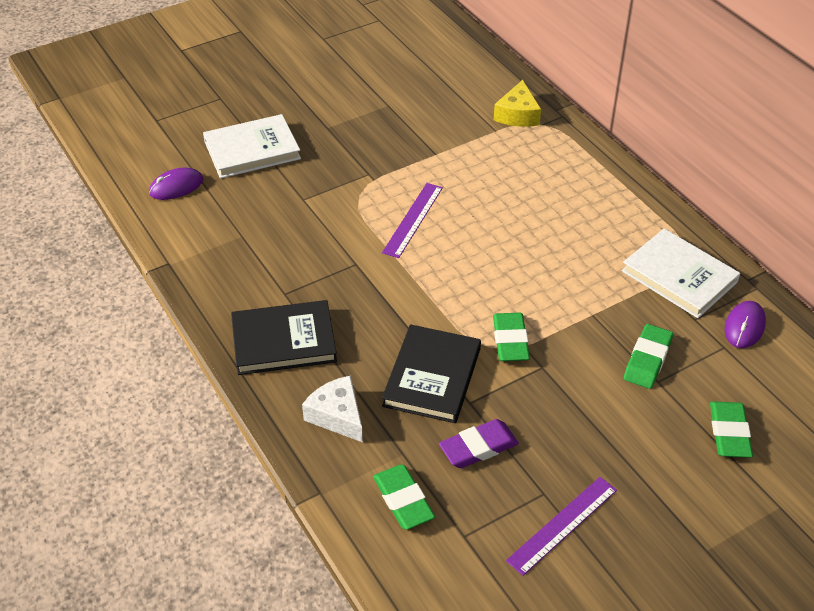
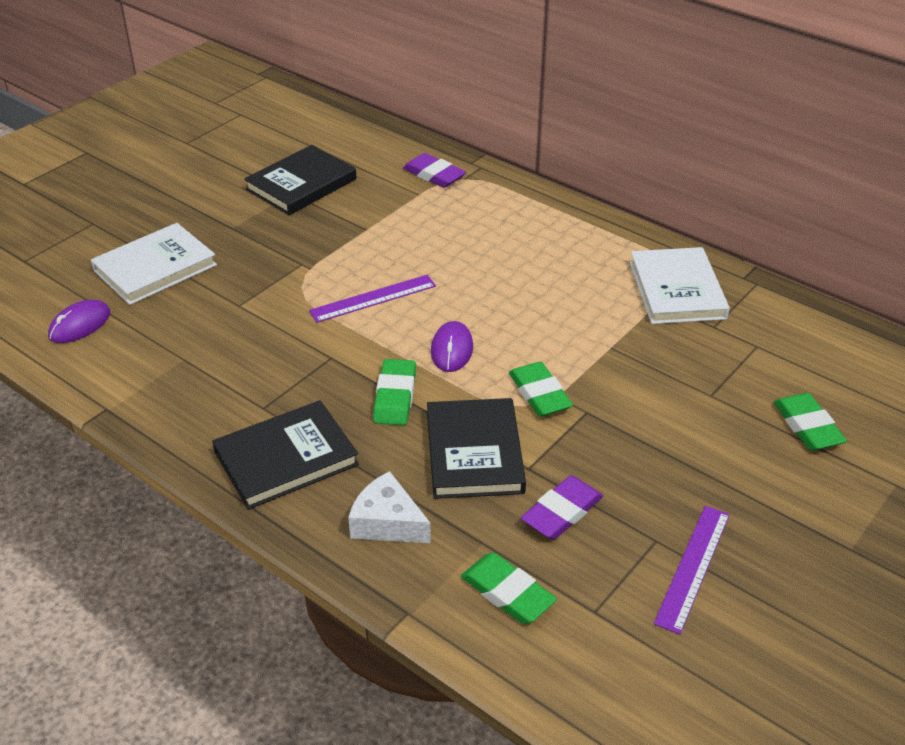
camera: 20 degrees left, 5 degrees down
(400, 99) = (301, 184): none -> black book
(413, 219) = (373, 298): purple ruler -> purple ruler turned 60 degrees clockwise
(517, 115) = (434, 175): yellow cheese -> purple eraser
(647, 359) = (689, 377): green eraser -> green eraser (395, 396)
(679, 276) = (677, 290): white book -> white book turned 60 degrees clockwise
(744, 326) = (765, 322): purple mouse -> purple mouse (451, 349)

